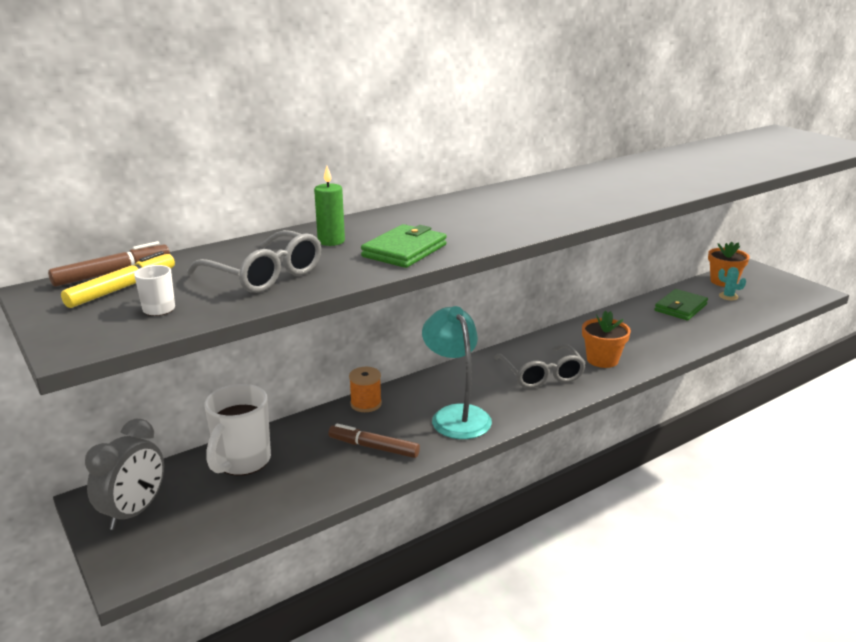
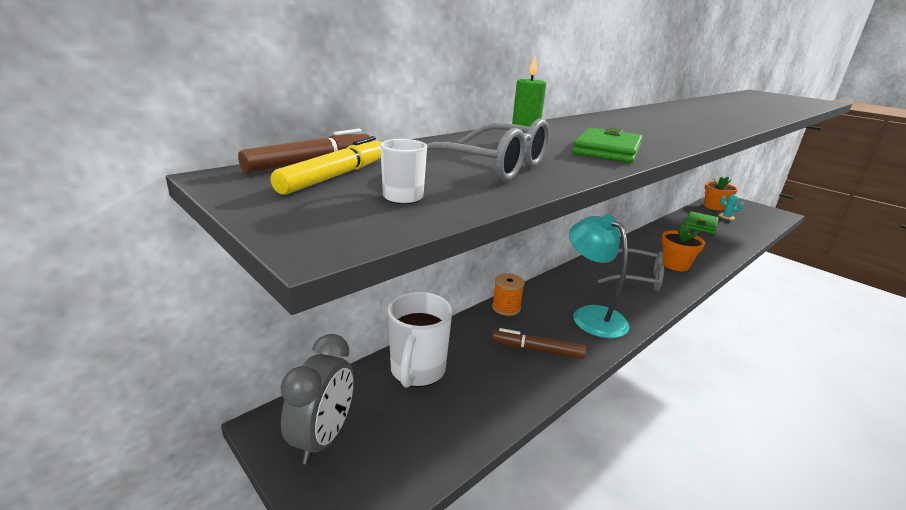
camera: 10 degrees left, 0 degrees up
(541, 375) = (637, 278): grey glasses -> grey glasses turned 45 degrees counterclockwise

